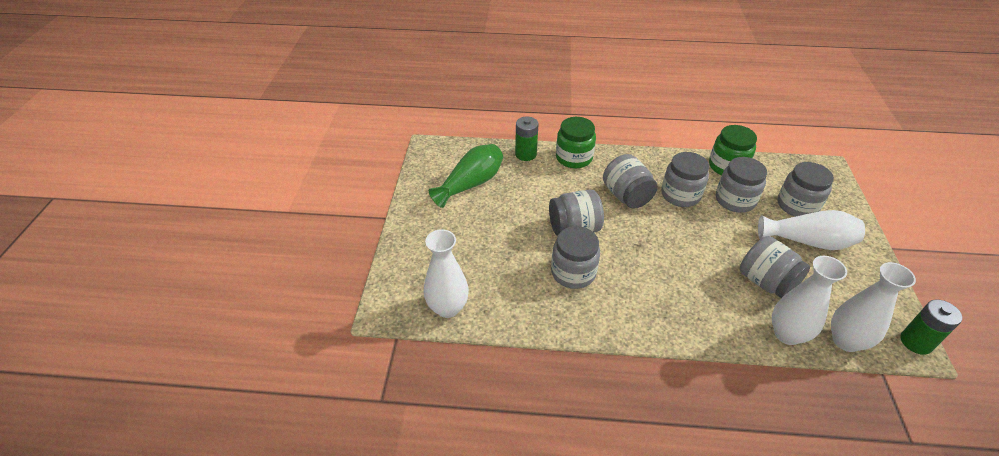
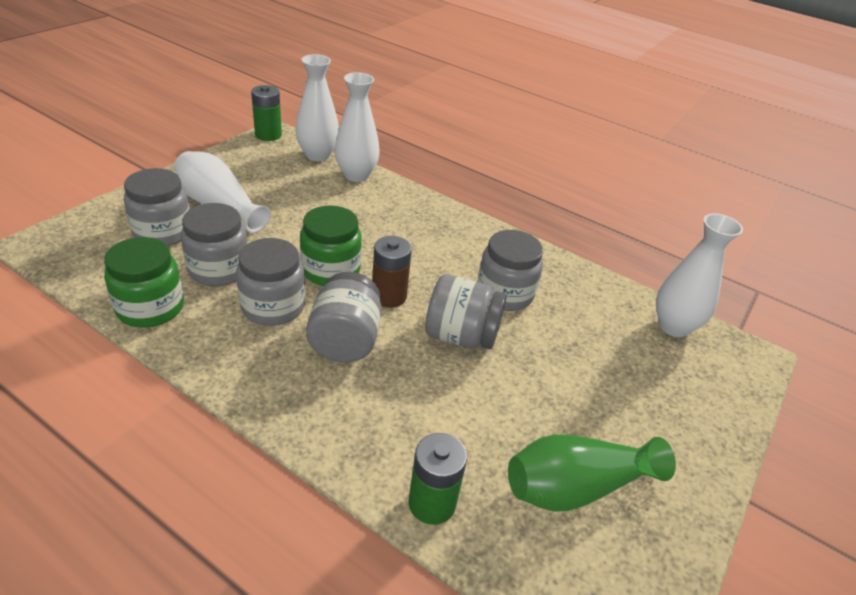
camera: 155 degrees left, 5 degrees down
(574, 158) = (352, 445): green jar -> green jar (331, 270)
(635, 232) = (389, 296): none -> brown battery
(766, 282) = (317, 203): grey jar -> none

